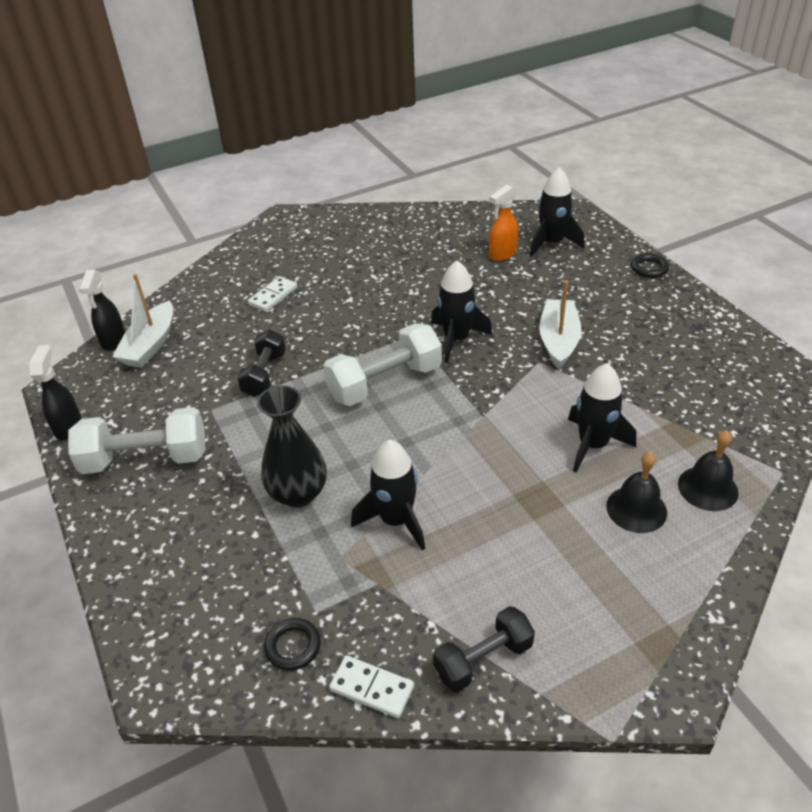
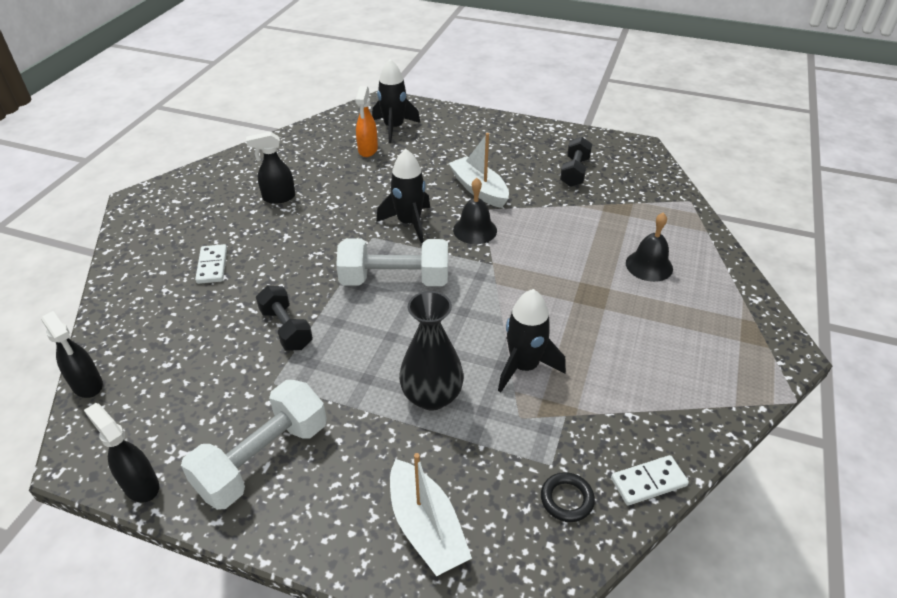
camera: 45 degrees left, 0 degrees up
(150, 345) = (137, 367): white boat -> white boat (426, 527)
(380, 263) = (278, 198): none -> black spray bottle
(385, 382) = (395, 280): white dumbbell -> white dumbbell turned 75 degrees clockwise
(483, 659) = (683, 411): black dumbbell -> black dumbbell (574, 172)
(593, 445) = (580, 243): black rocket -> none
(649, 268) = (478, 118): black ring -> none
(707, 488) = (668, 231): black bell -> black bell (475, 230)

